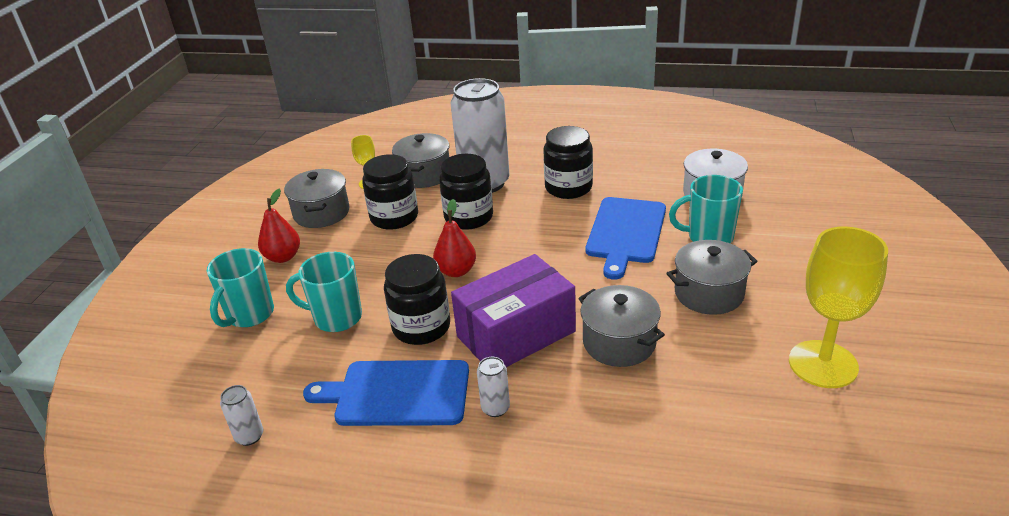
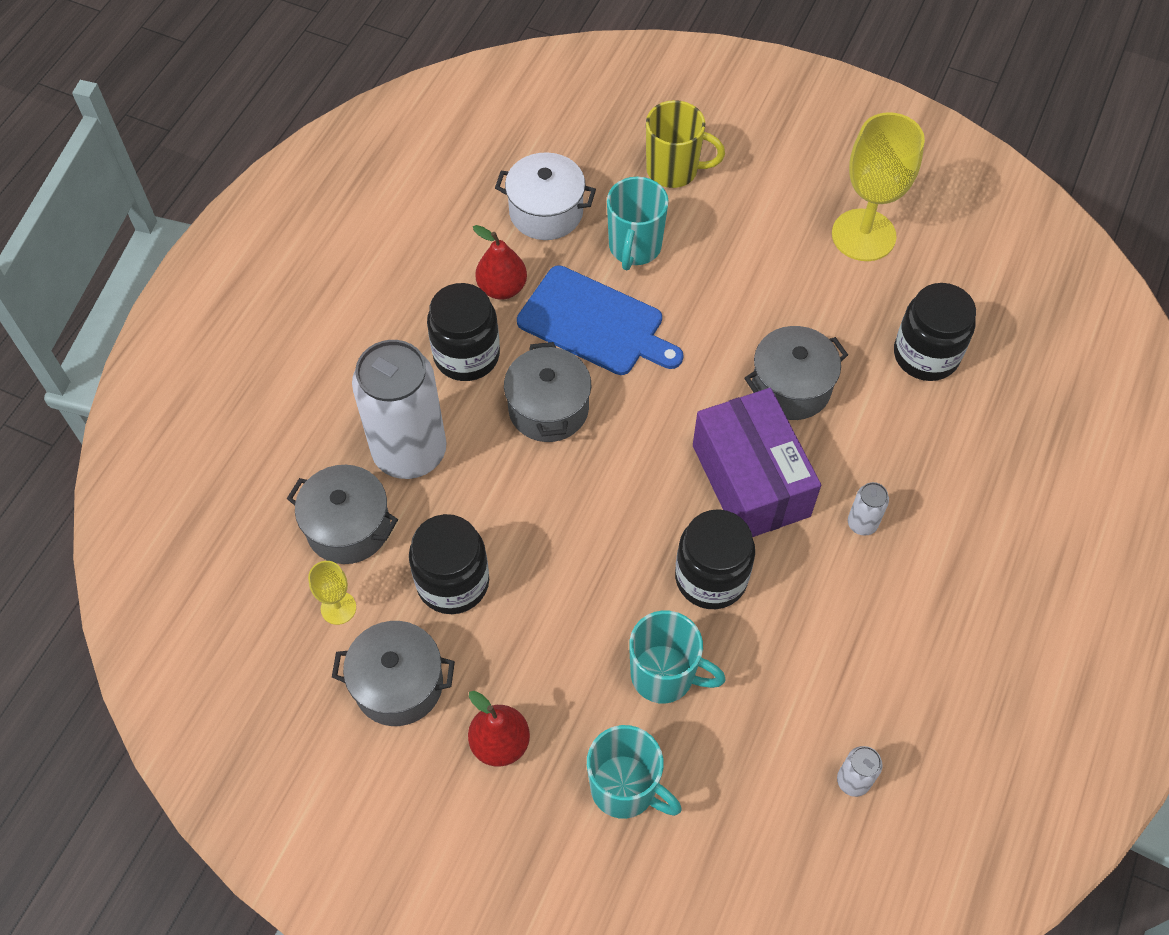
camera: 80 degrees left, 25 degrees up
(336, 318) = (664, 675): turquoise mug -> turquoise mug turned 90 degrees counterclockwise
(397, 393) = (818, 617): blue cutting board -> none
(456, 271) = (611, 522): red pear -> red pear (502, 288)
(468, 217) = (491, 487): black jar -> black jar (926, 355)
(709, 293) = (735, 283): grey pot -> grey pot (548, 409)
(803, 242) = (674, 170): none -> yellow mug

